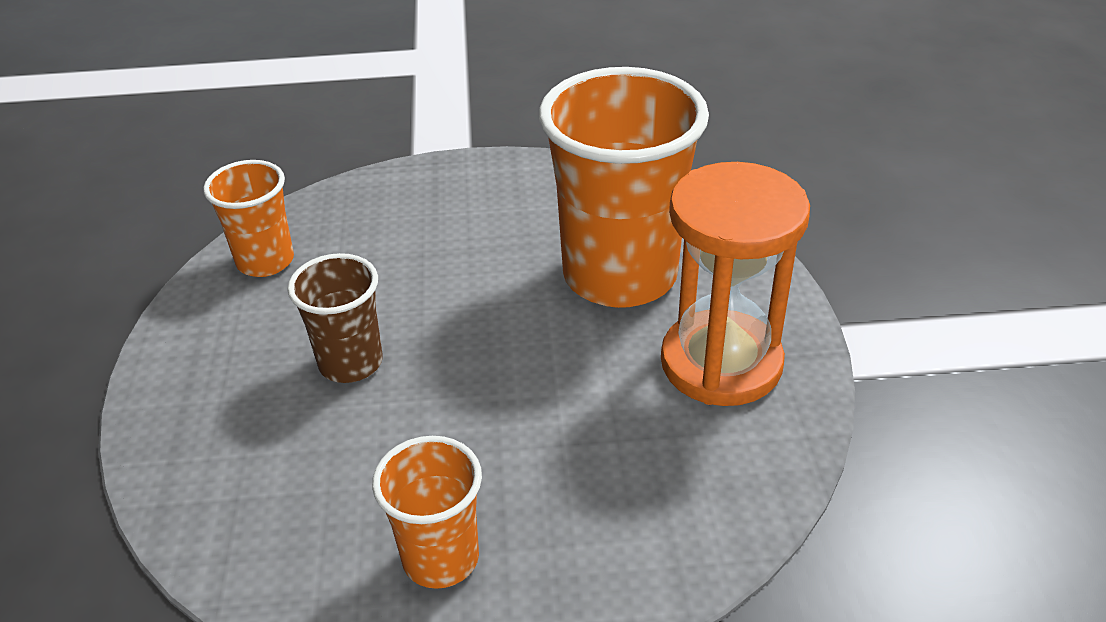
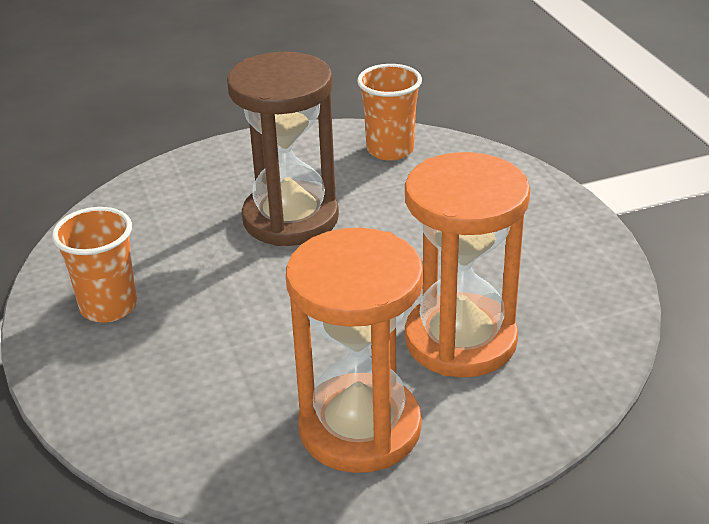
camera: 75 degrees right, 5 degrees down
(351, 363) = (290, 218): brown cup -> brown hourglass
(620, 275) = (460, 340): orange cup -> orange hourglass

